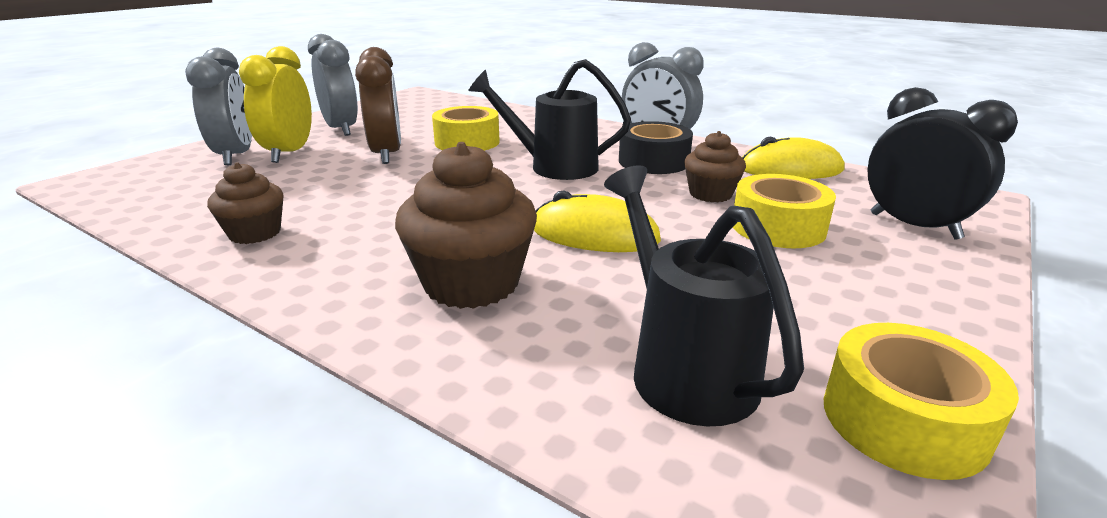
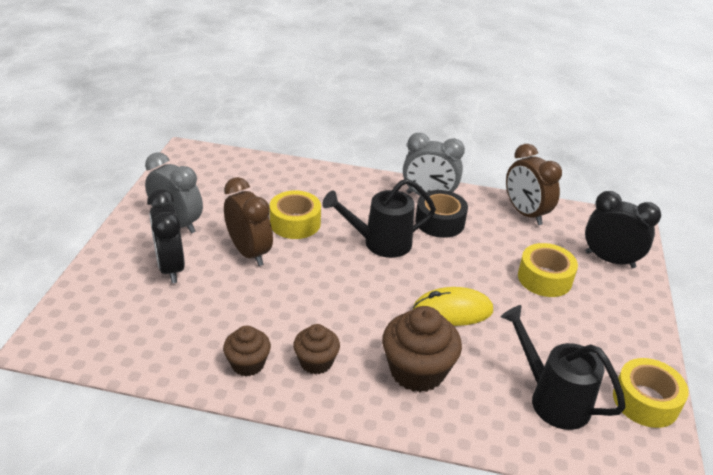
camera: 25 degrees left, 10 degrees up
(236, 156) = (130, 280): grey clock -> none
(289, 153) = (171, 267): yellow clock -> black clock
(710, 194) = (493, 253): brown cupcake -> brown cupcake (316, 362)
(790, 169) = (525, 213): yellow mouse -> brown clock

